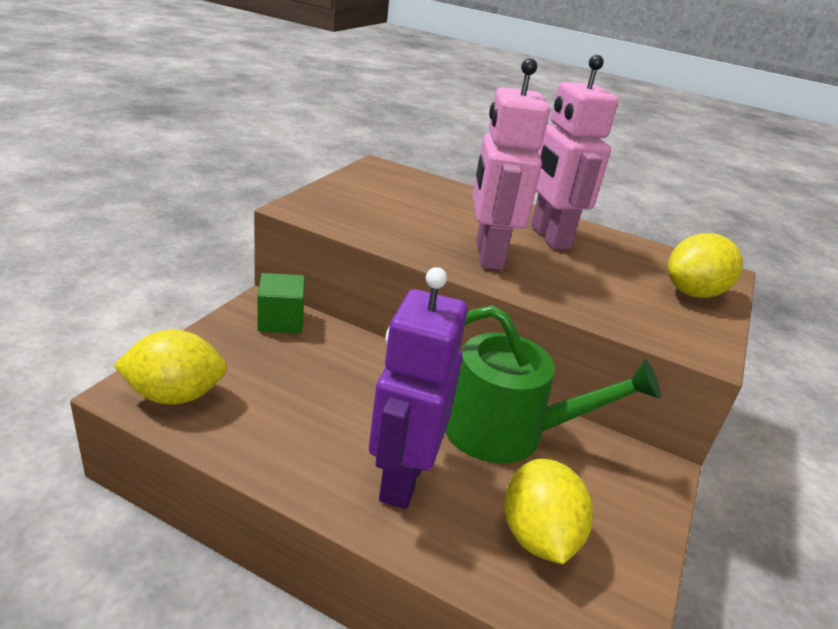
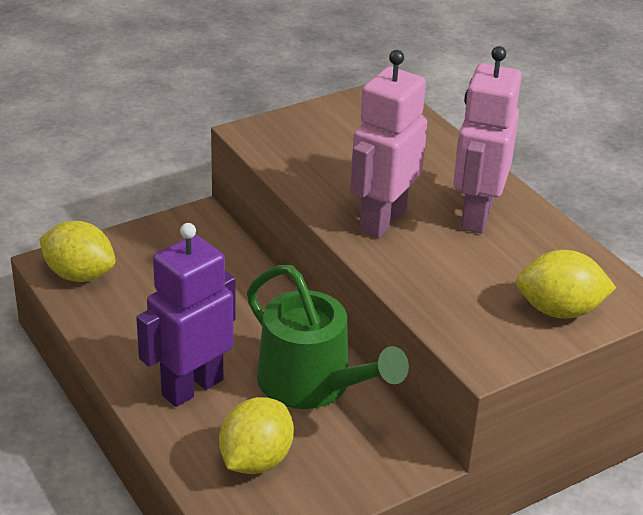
camera: 35 degrees right, 5 degrees up
(281, 321) = (206, 236): green cube -> none

